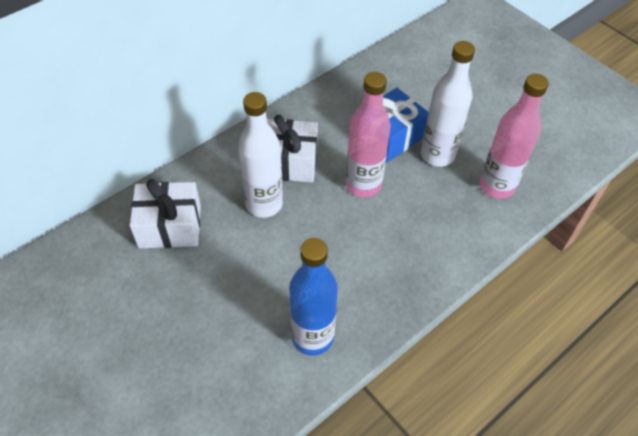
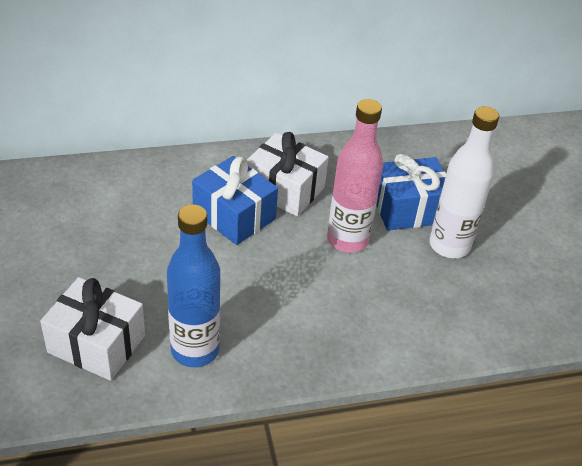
camera: 25 degrees right, 10 degrees down
(170, 226) = (132, 197): white gift -> white gift (97, 343)
(264, 204) = (234, 215): white bottle -> blue gift
(497, 186) = (496, 301): pink bottle -> none

